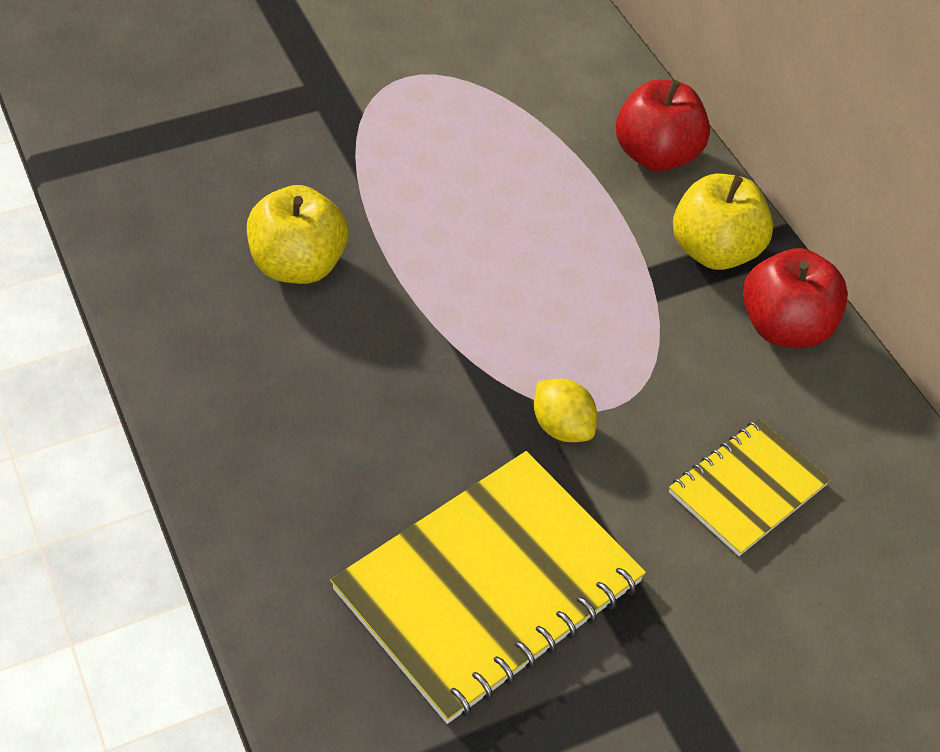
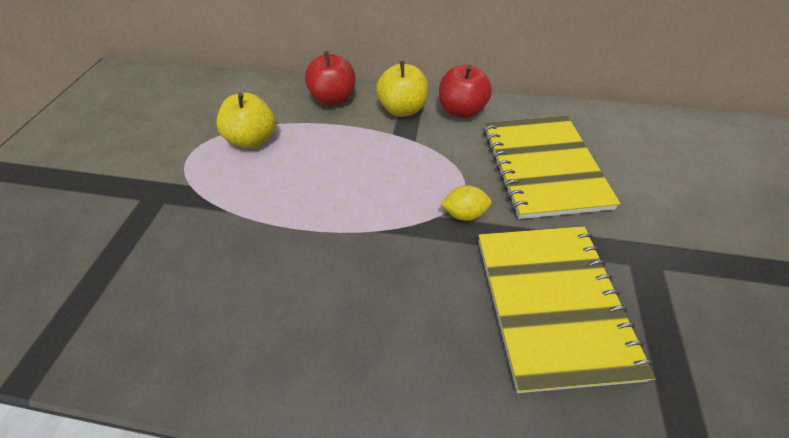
camera: 50 degrees left, 0 degrees up
(298, 265) = (259, 273): yellow apple -> yellow apple (253, 140)
(747, 489) = (543, 167): yellow notebook -> yellow notebook, size x1.80

